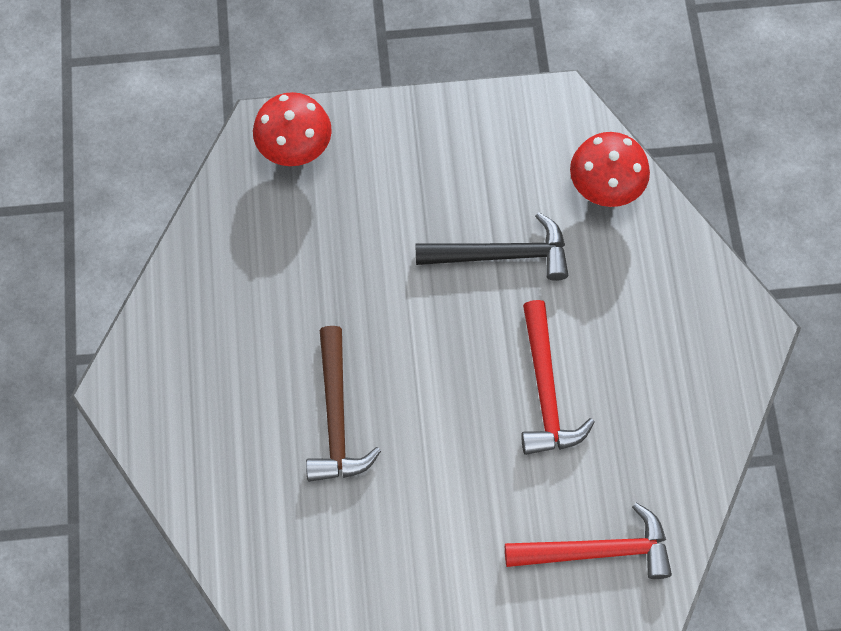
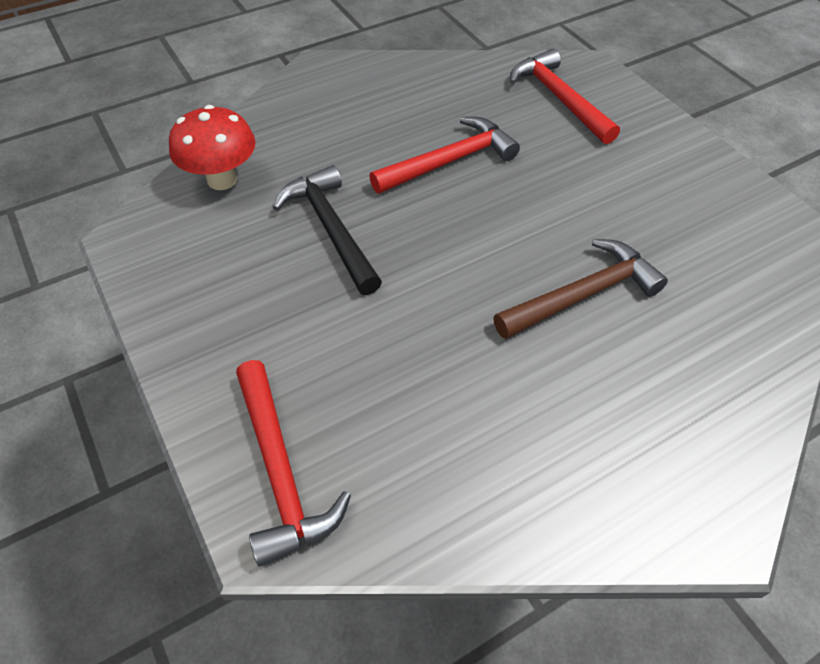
camera: 115 degrees left, 15 degrees down
(295, 150) = (280, 471): red mushroom -> red hammer

